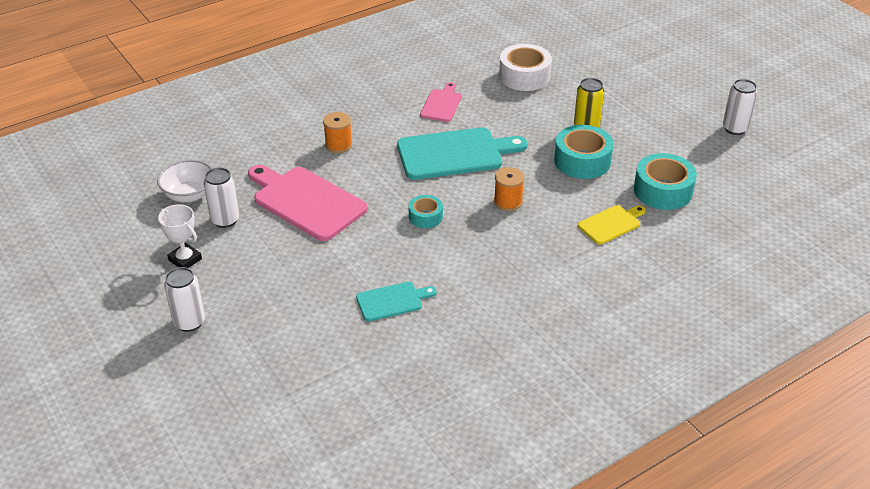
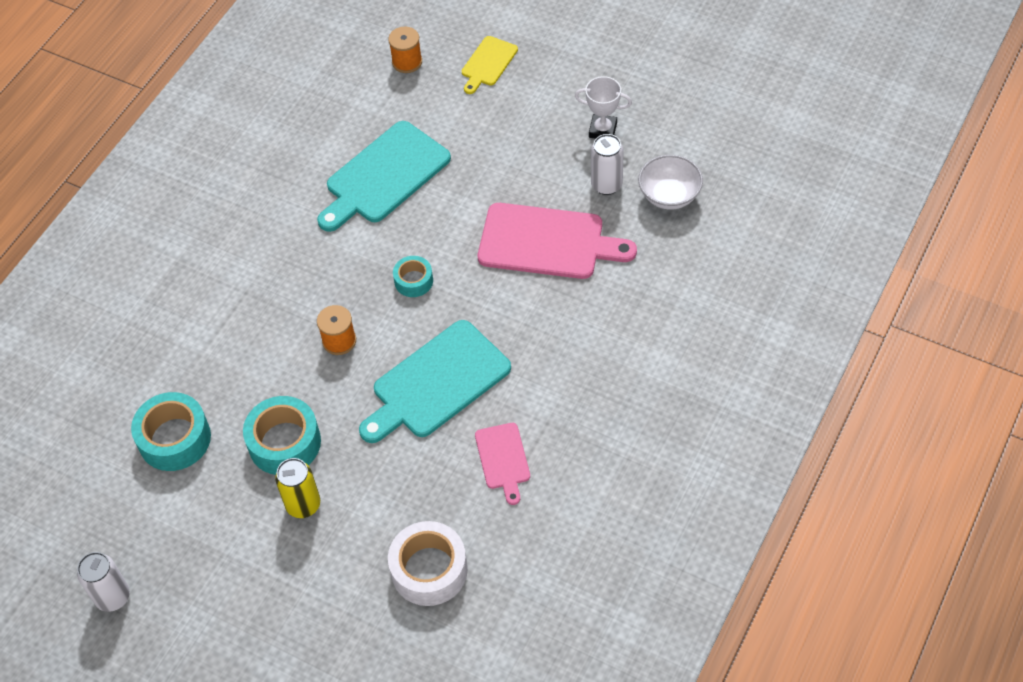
camera: 155 degrees right, 15 degrees up
(189, 322) = (542, 80): white can -> none
(338, 145) = (575, 333): orange spool -> orange spool (407, 62)
(392, 301) = (384, 176): turquoise cutting board -> turquoise cutting board, size x1.89
(611, 224) = (216, 362): yellow cutting board -> yellow cutting board (488, 63)

